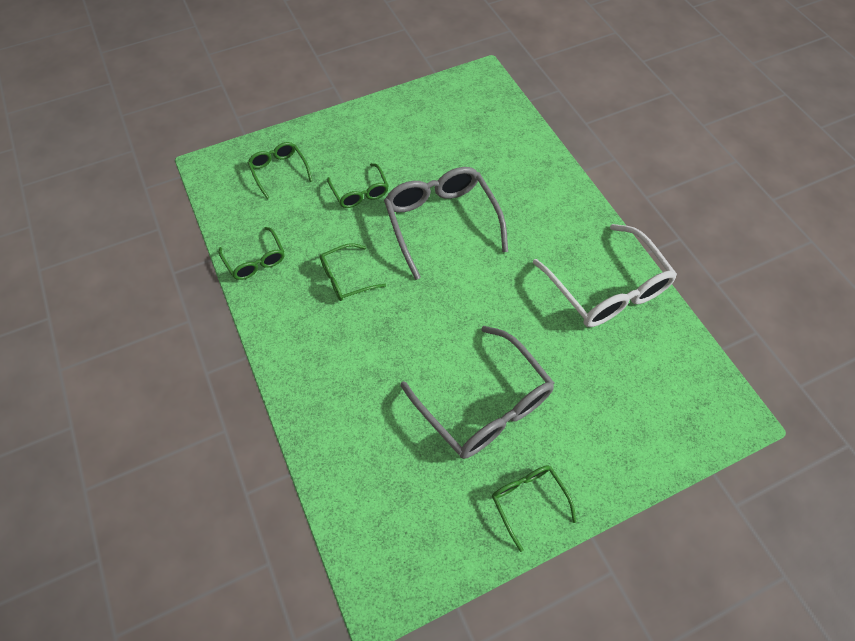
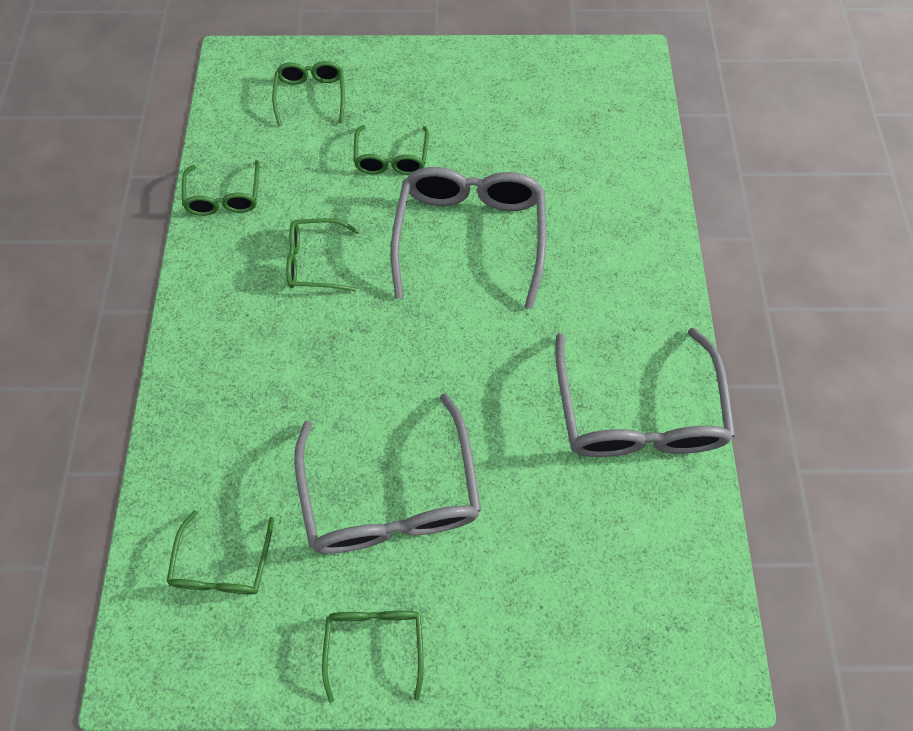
camera: 25 degrees right, 5 degrees up
(398, 500) = (223, 565): none -> green glasses
(607, 288) = (637, 412): white glasses -> grey glasses

